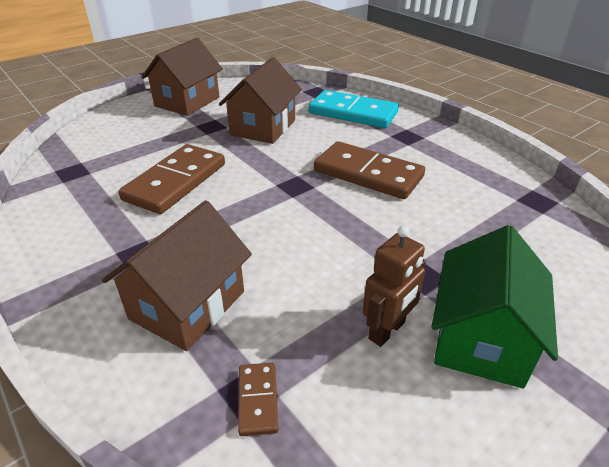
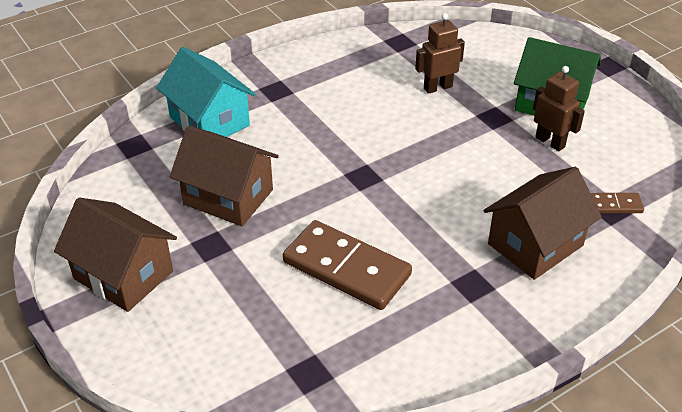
camera: 85 degrees left, 5 degrees up
(187, 305) = (535, 244): brown house -> brown house turned 75 degrees counterclockwise
(353, 113) = (209, 121): turquoise domino -> turquoise house
(368, 174) = (347, 126): brown domino -> none
(462, 229) = (437, 87): none -> brown robot

